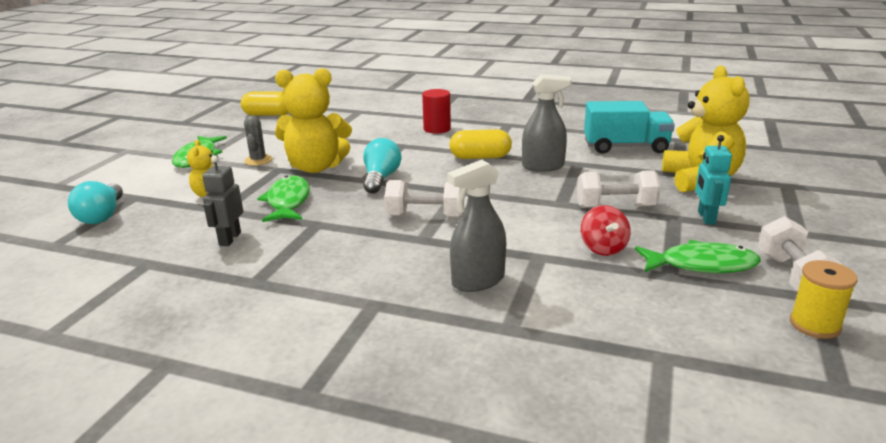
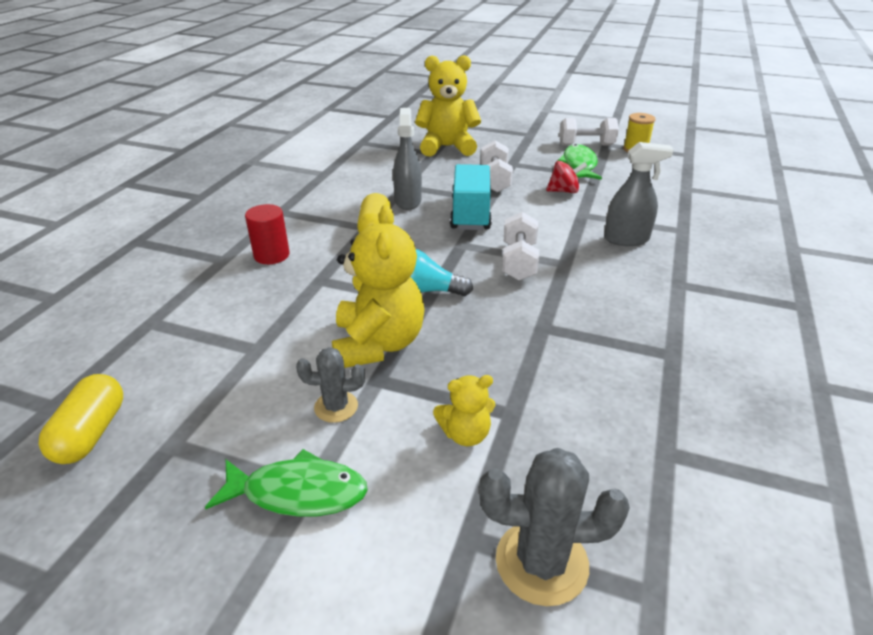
camera: 90 degrees left, 10 degrees up
(102, 215) = (541, 562): turquoise light bulb -> grey cactus
(229, 239) = (589, 390): grey robot -> none
(288, 201) = (486, 356): green fish -> none
(478, 281) = (626, 239): grey spray bottle -> grey spray bottle turned 60 degrees counterclockwise
(625, 147) = (371, 163): turquoise truck -> turquoise truck (470, 214)
(706, 217) = (511, 154): turquoise robot -> none

